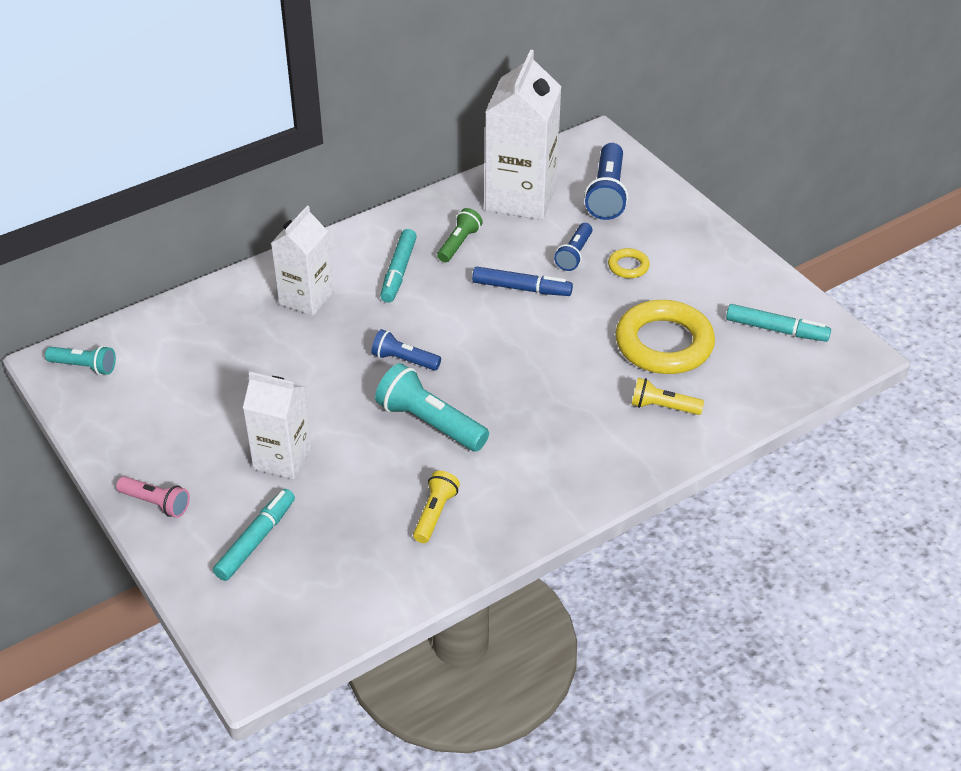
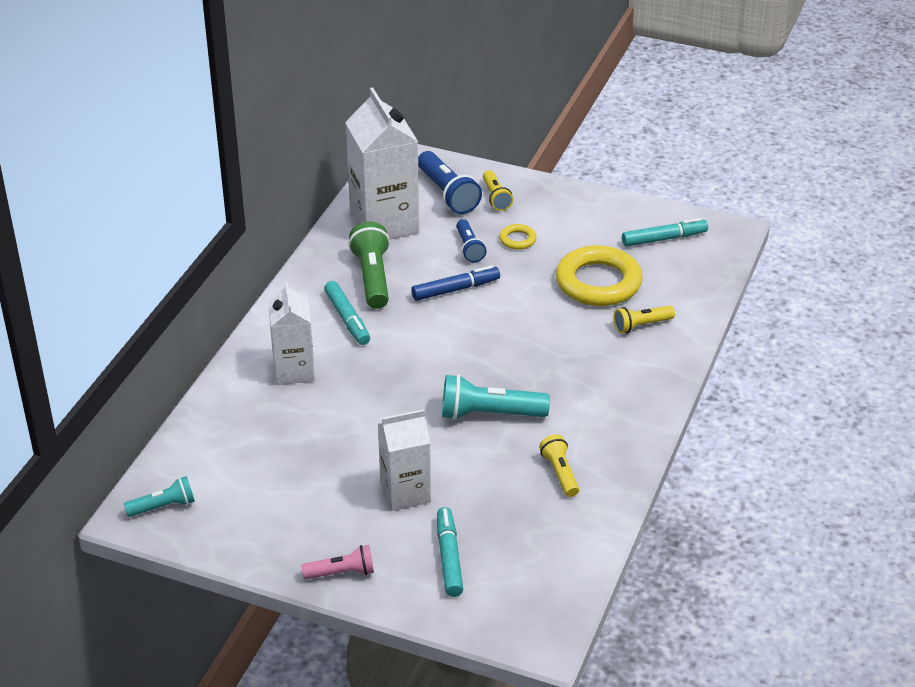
camera: 35 degrees left, 5 degrees down
(404, 360) = (422, 380): blue flashlight -> none
(459, 243) = (372, 277): green flashlight -> green flashlight, size x1.65
(649, 216) = (496, 197): none -> yellow flashlight

